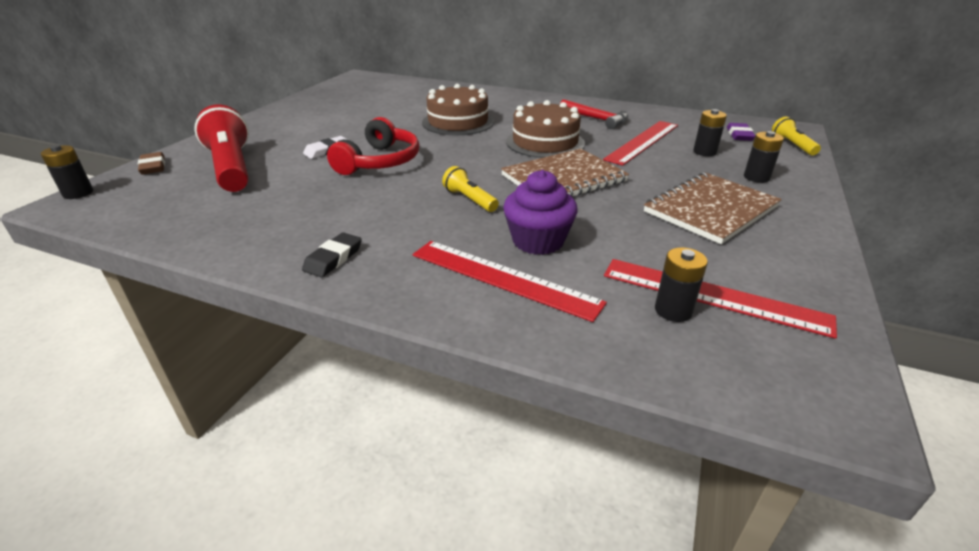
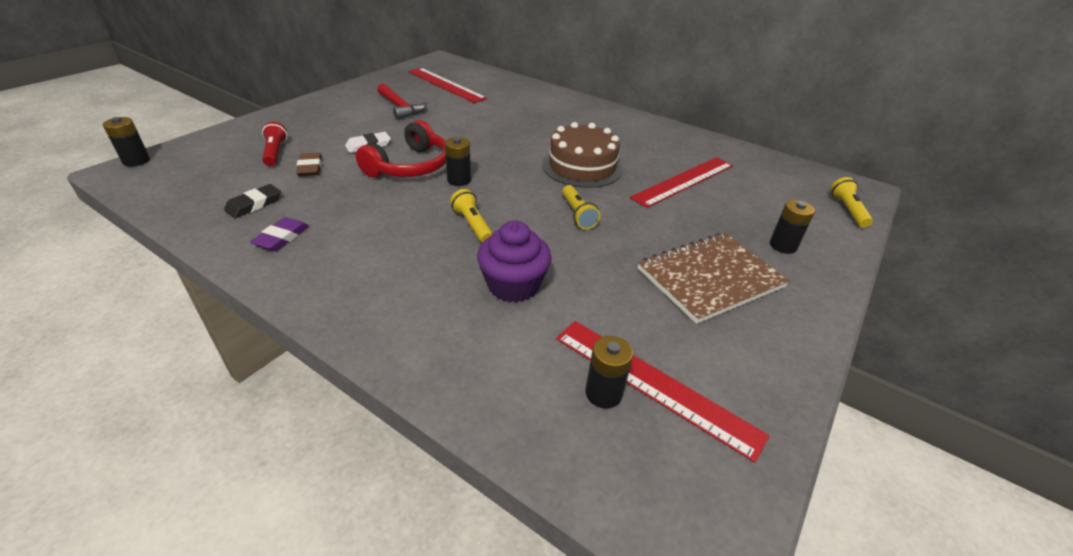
camera: 10 degrees right, 5 degrees up
(153, 167) = (209, 141): brown eraser -> brown eraser (310, 168)
(232, 168) = (275, 153): red flashlight -> red flashlight, size x0.49
(333, 258) = (315, 271): black eraser -> black eraser (254, 204)
(458, 122) = (508, 129): brown cake -> none
(503, 278) = (458, 322): red ruler -> red ruler (446, 85)
(563, 178) = (577, 214): brown notebook -> yellow flashlight
(597, 119) = (650, 145): red hammer -> red hammer (400, 107)
(704, 152) = (743, 204): black battery -> black battery (459, 180)
(739, 135) = (794, 188): purple eraser -> purple eraser (281, 237)

